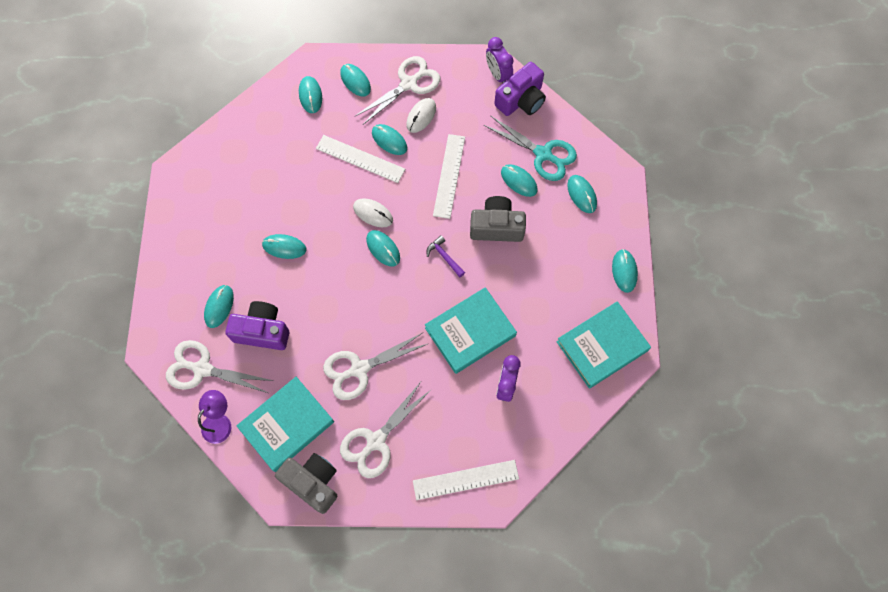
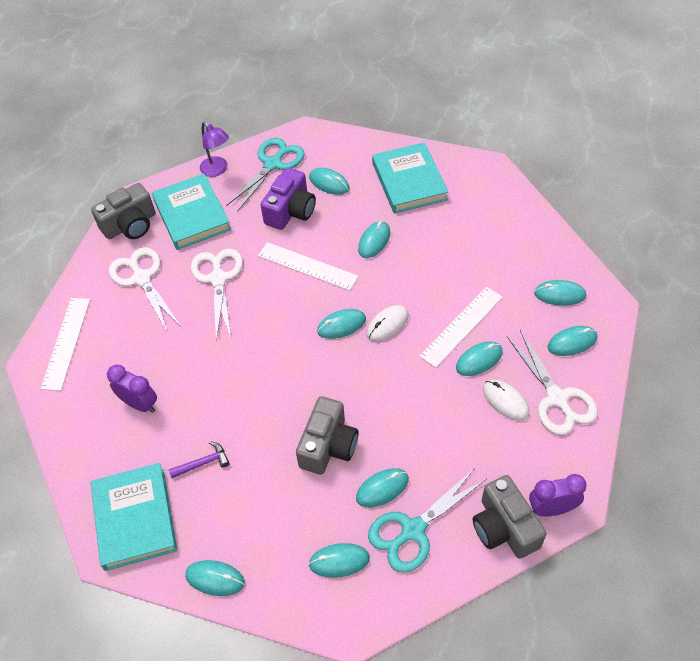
camera: 110 degrees right, 15 degrees down
(202, 369) = (273, 164): white scissors -> turquoise scissors
(444, 256) = (310, 381): purple hammer -> purple hammer (203, 463)
(449, 176) = (413, 411): white ruler -> white ruler (307, 266)
(470, 332) = (213, 385): turquoise book -> turquoise book (409, 181)
(521, 100) = (504, 527): purple camera -> grey camera

